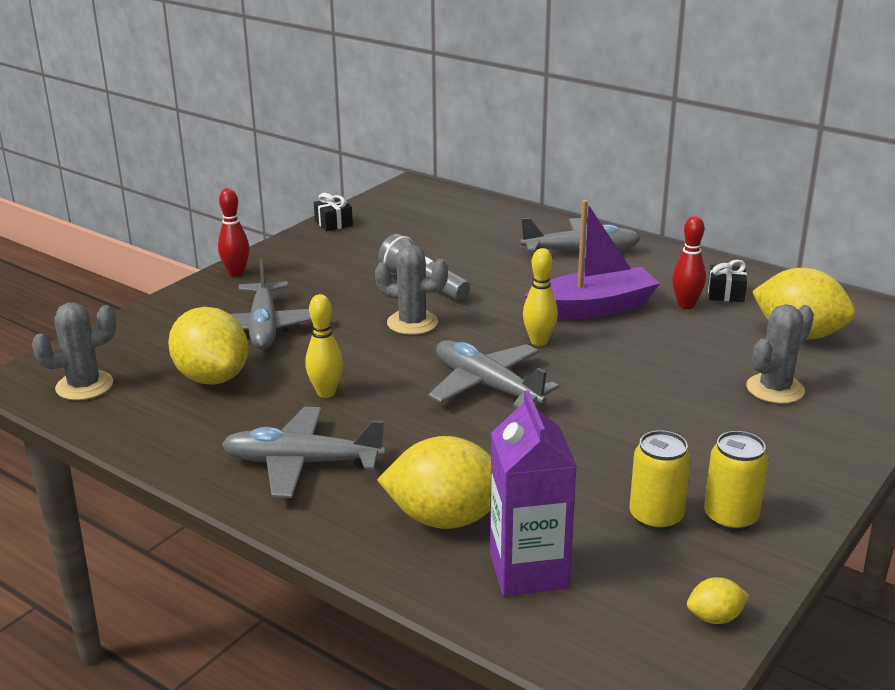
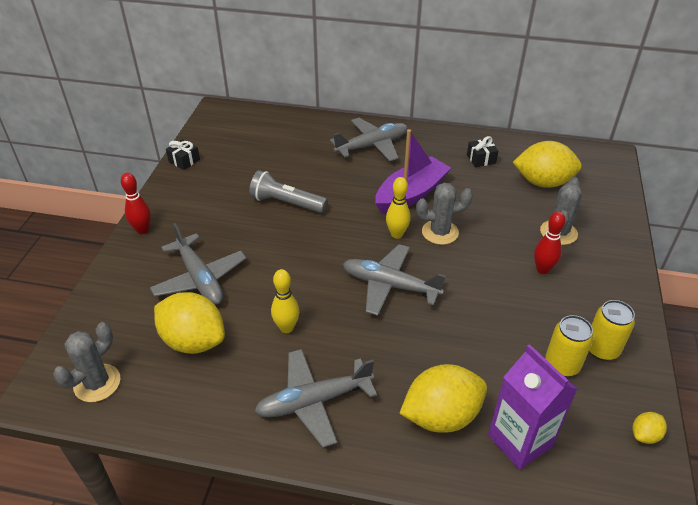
camera: 25 degrees left, 15 degrees up
(412, 323) = (303, 242): grey cactus -> grey cactus (440, 232)
(686, 305) = (464, 176): red bowling pin -> red bowling pin (542, 269)

